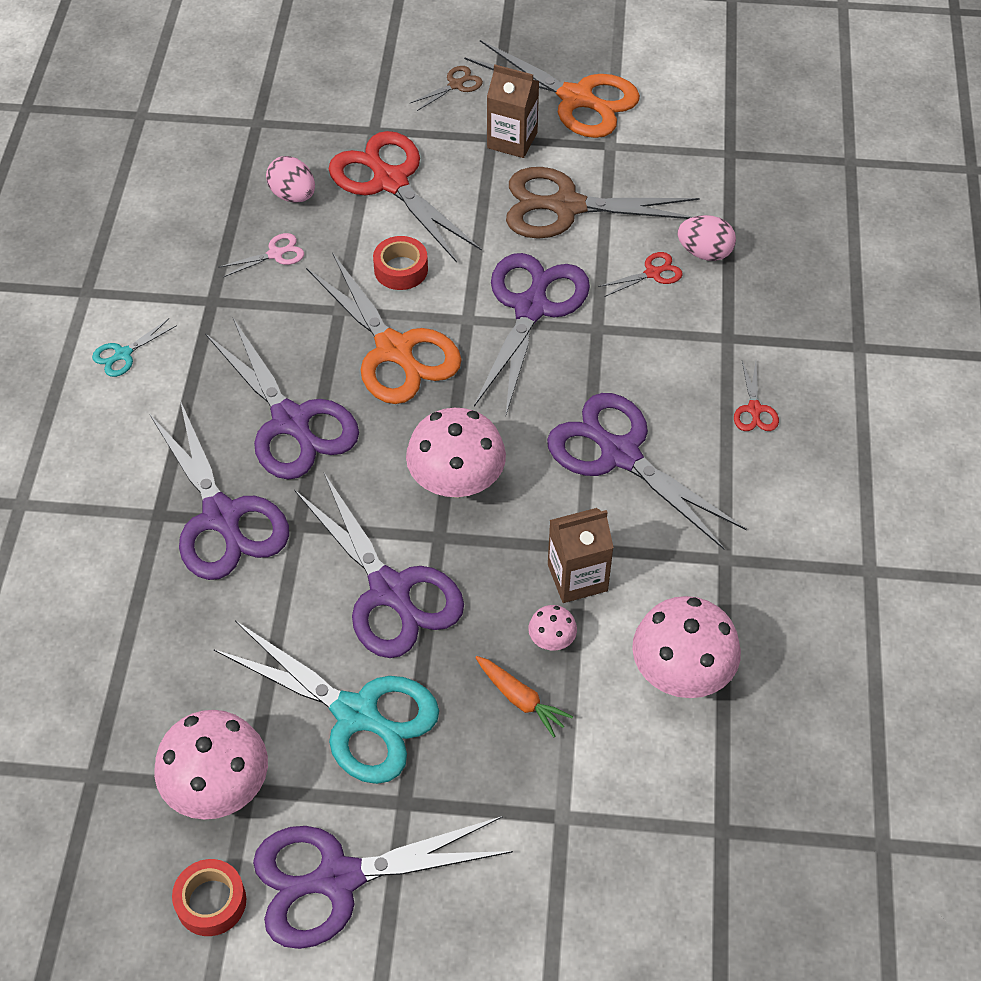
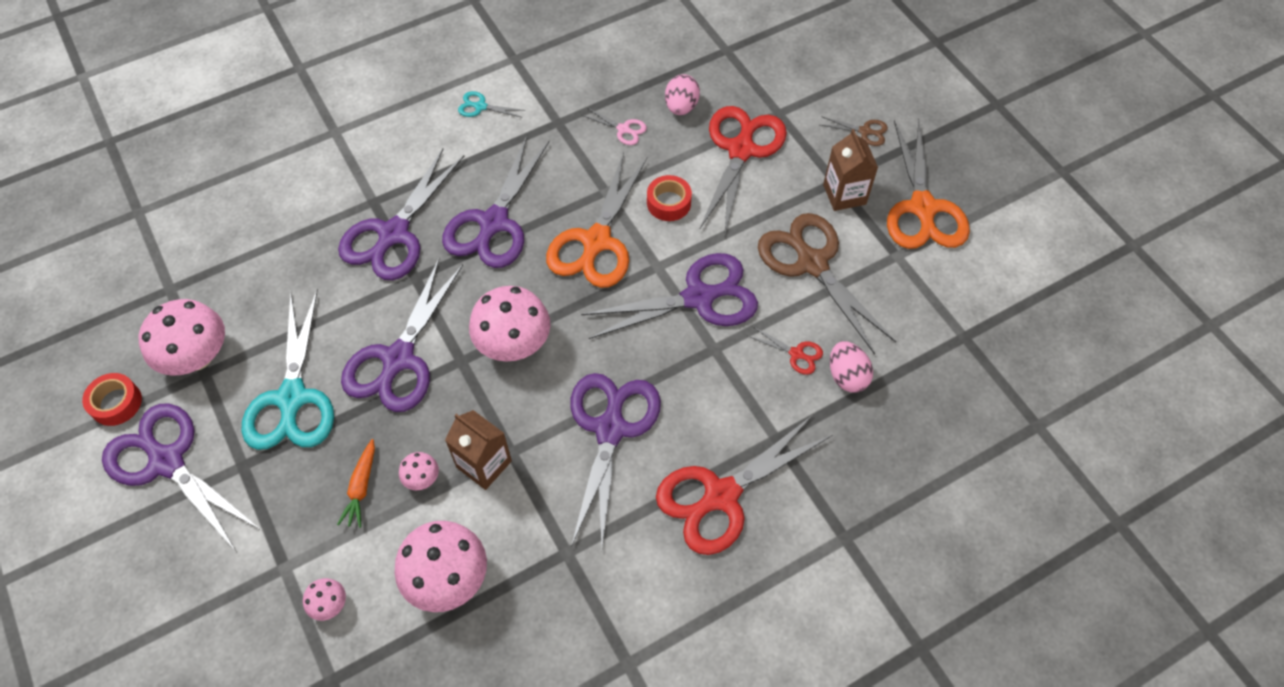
camera: 55 degrees right, 5 degrees up
(635, 792) = (329, 604): none -> pink mushroom
(754, 409) = (721, 495): red scissors -> red scissors, size x2.33

